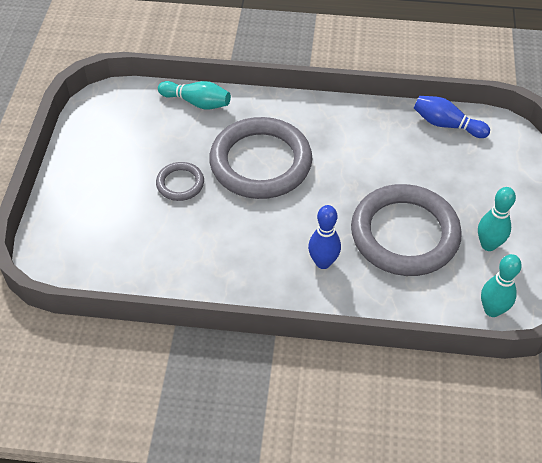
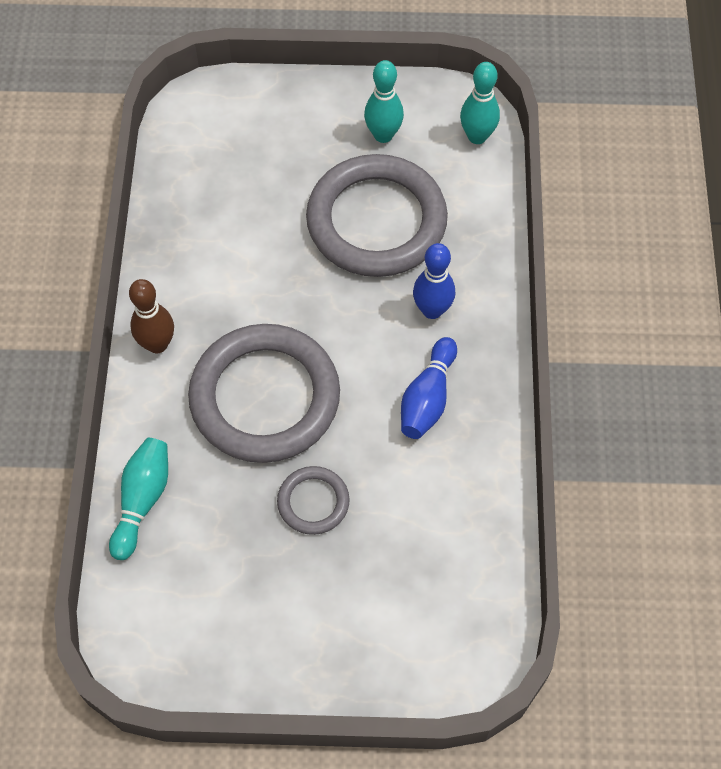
camera: 95 degrees left, 10 degrees up
(306, 110) = (157, 344): none -> brown bowling pin
(446, 124) = (181, 171): blue bowling pin -> blue bowling pin (427, 398)

